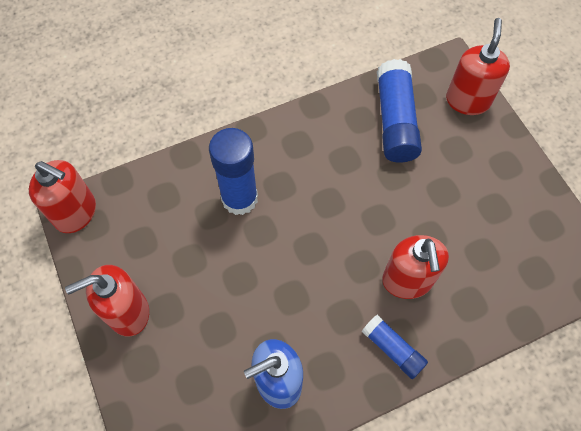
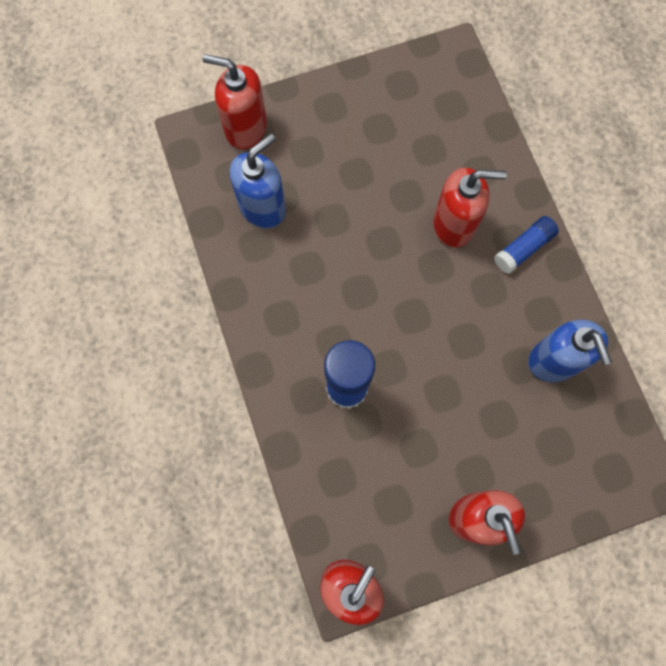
camera: 85 degrees left, 10 degrees up
(395, 120) = (262, 207): blue glue stick -> blue soap dispenser

